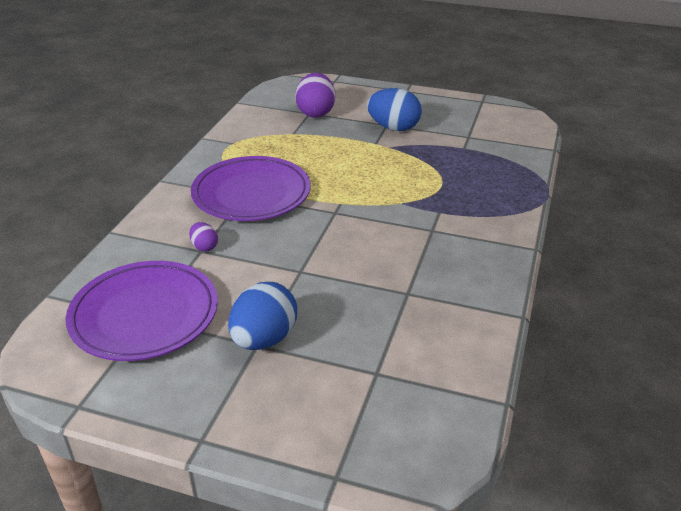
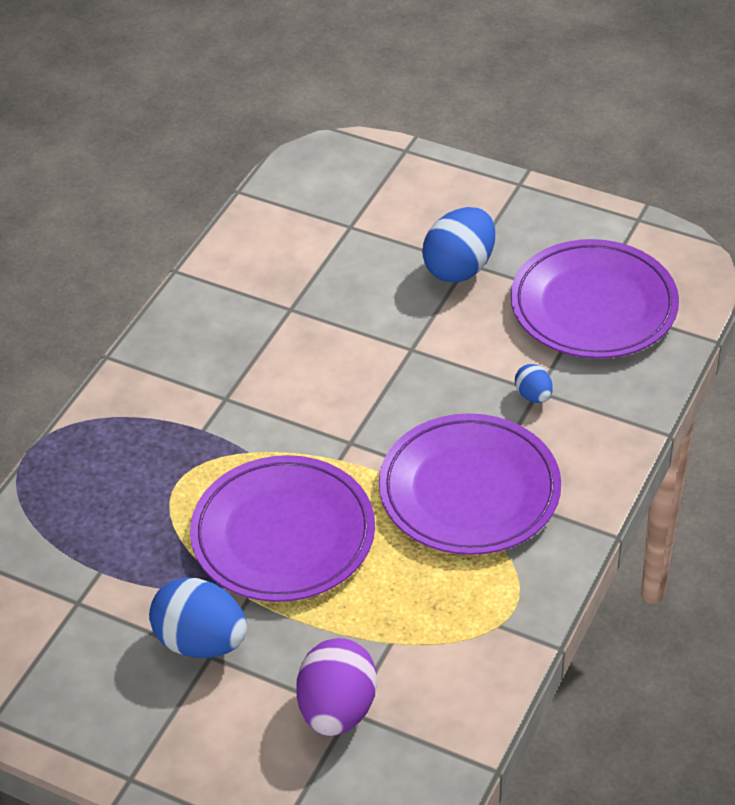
camera: 170 degrees left, 10 degrees up
(204, 247) = (533, 396): purple egg -> blue egg
(364, 167) = (283, 535): none -> purple plate

